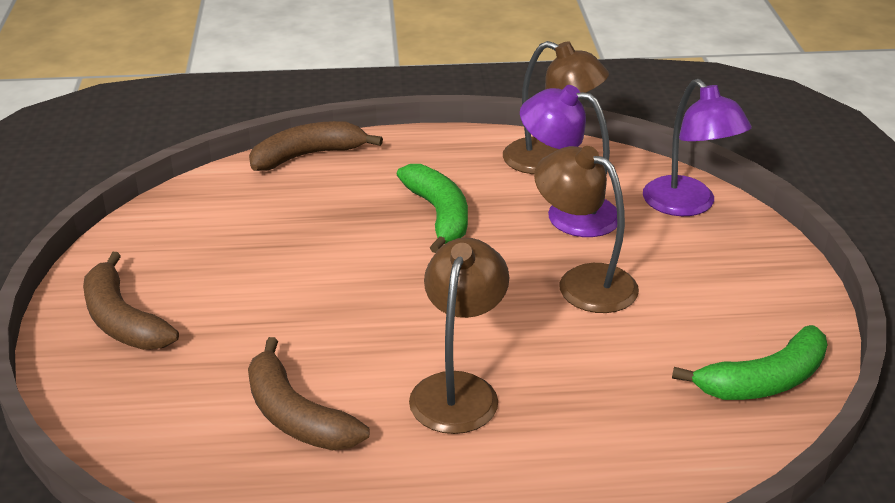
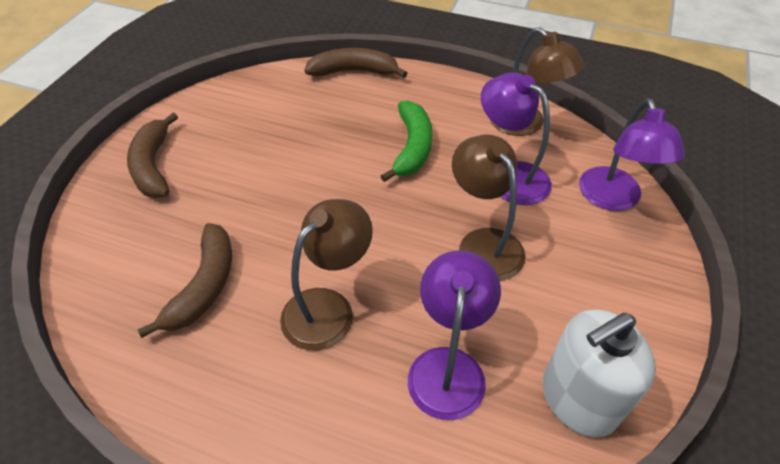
camera: 25 degrees right, 15 degrees up
(296, 416) = (204, 286): brown banana -> brown banana turned 150 degrees counterclockwise
(623, 397) = (448, 366): none -> purple lamp
(764, 381) = (578, 399): green banana -> white soap dispenser

